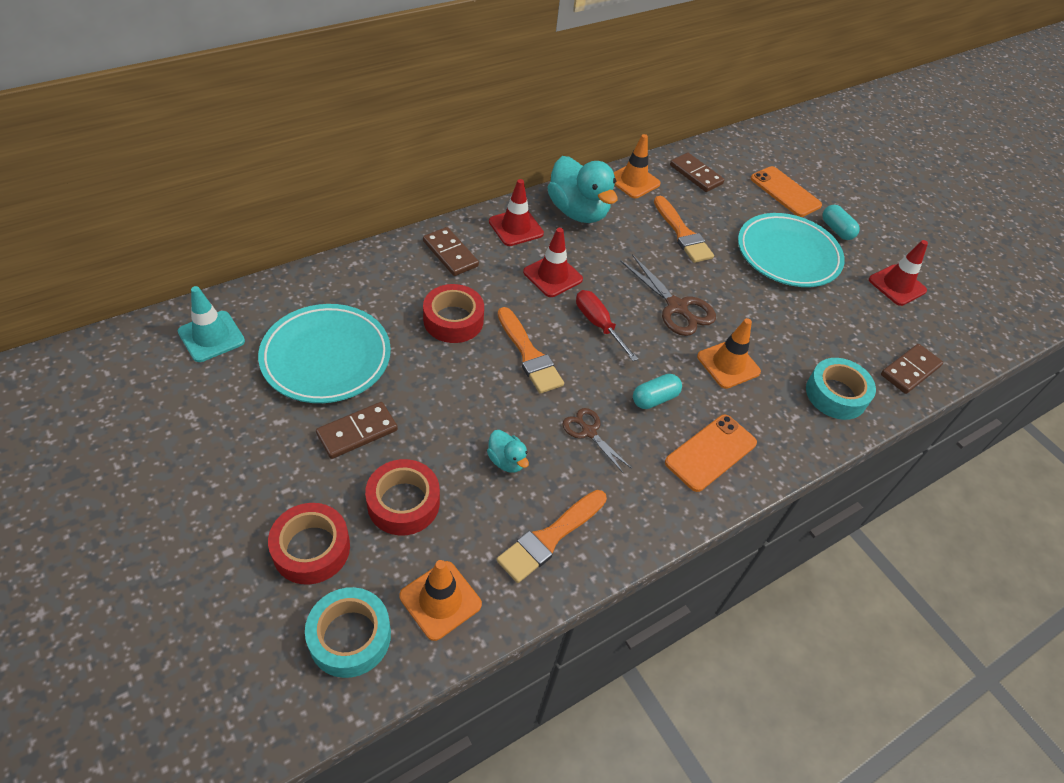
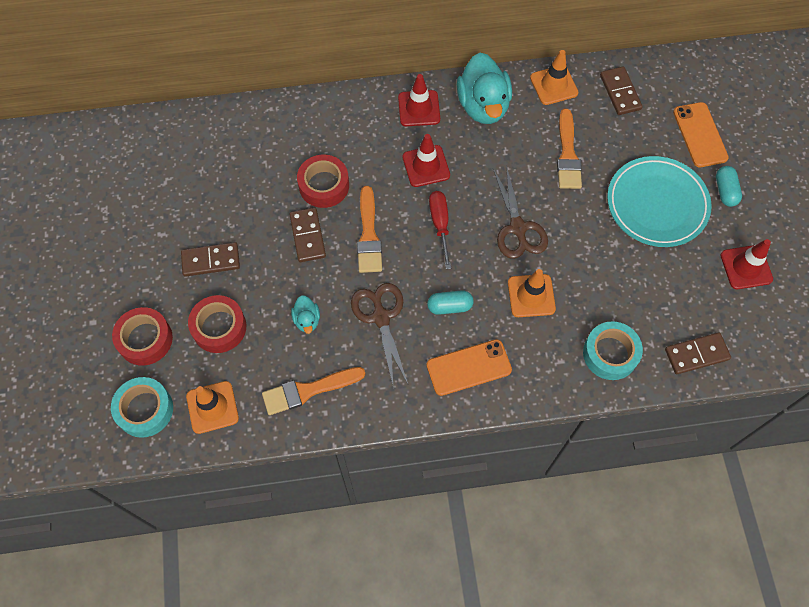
camera: 30 degrees right, 15 degrees up
(211, 336) = (141, 147): turquoise traffic cone -> none
(326, 357) = (214, 190): turquoise plate -> none
(450, 254) = (350, 120): brown domino -> brown domino (307, 236)
(589, 432) = (381, 317): brown scissors -> brown scissors, size x1.62

